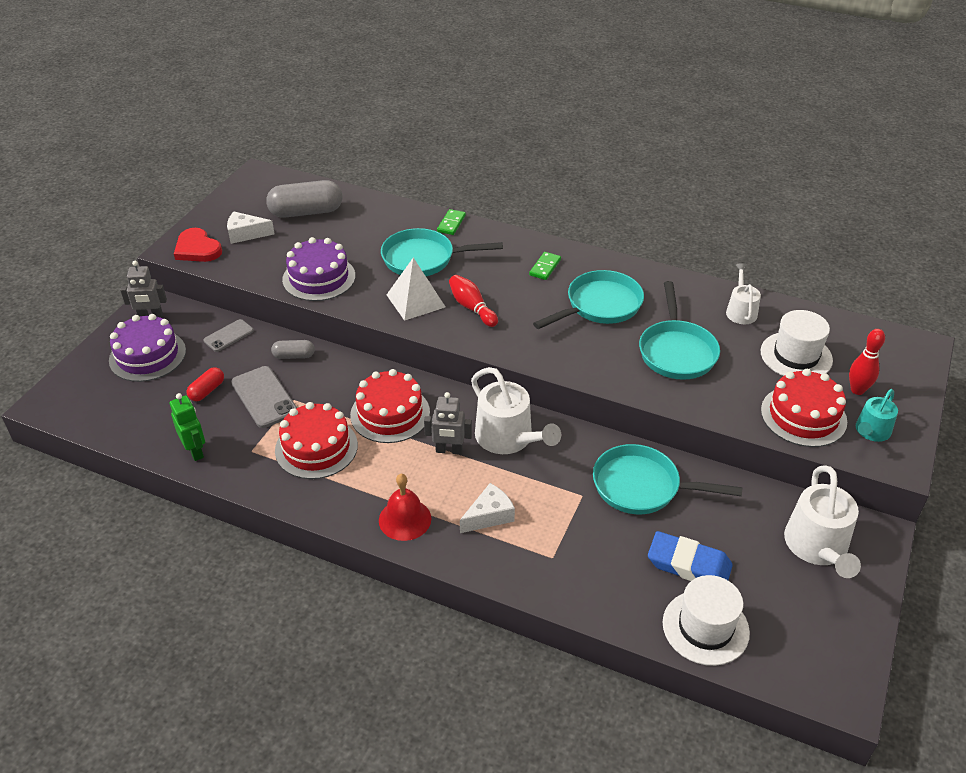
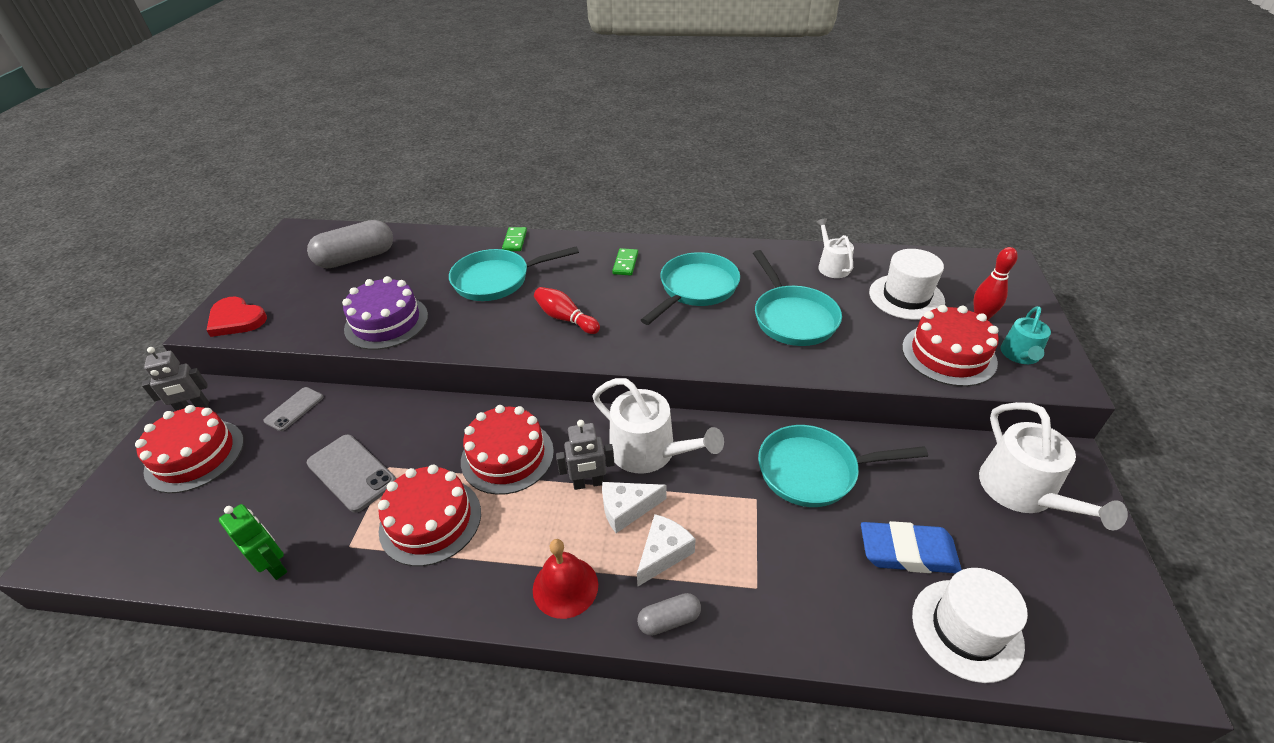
camera: 15 degrees left, 0 degrees up
(147, 355) = (195, 455): purple cake -> red cake
(207, 391) = (278, 482): red capsule -> none
(246, 234) = (292, 293): white cheese -> white cheese (627, 509)
(294, 356) = (377, 415): grey capsule -> grey capsule (669, 620)
(416, 301) = (502, 324): white pyramid -> none

